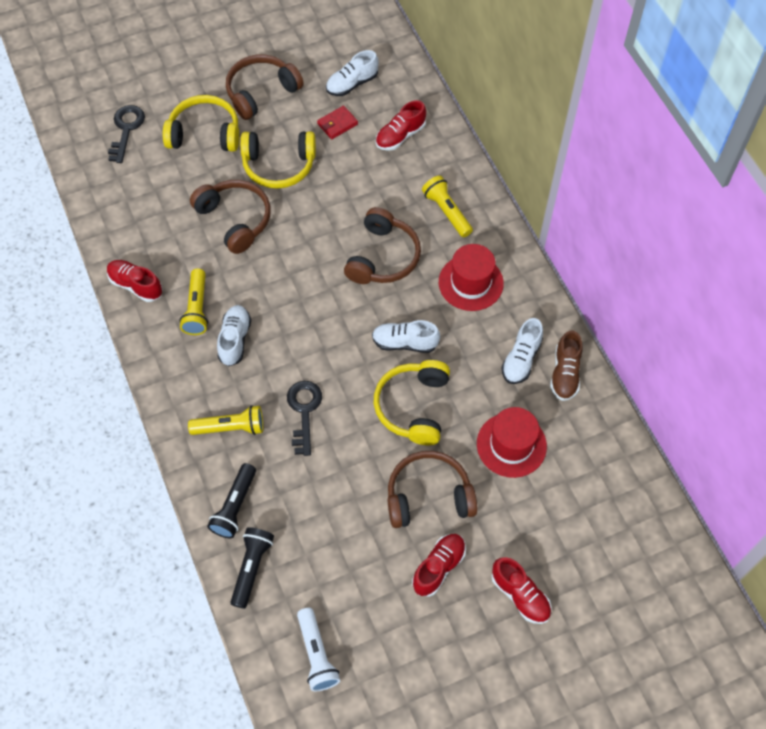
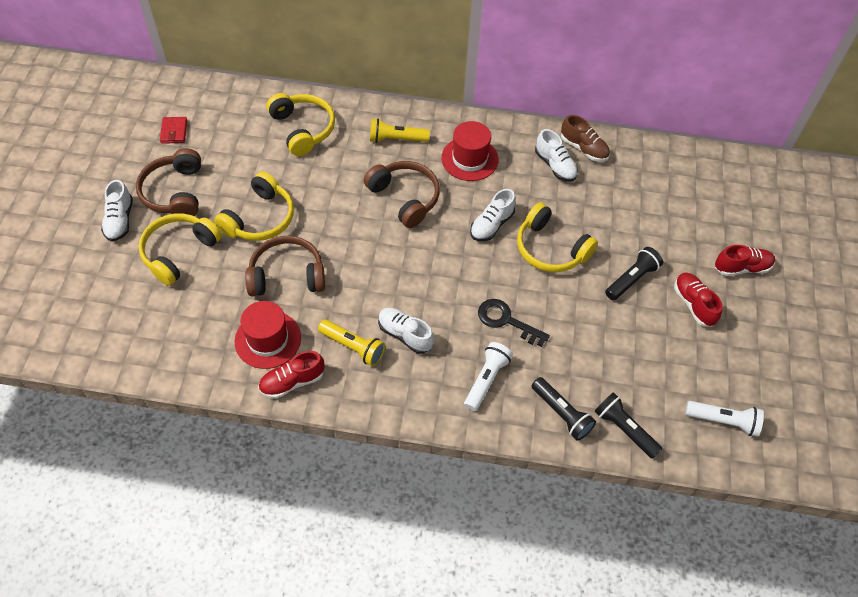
camera: 60 degrees left, 5 degrees down
(126, 129) = (118, 308): black key -> none
(230, 428) = (486, 380): yellow flashlight -> white flashlight
(337, 124) = (255, 160): red wallet -> red wallet (174, 132)
(352, 84) = (225, 131): white shoe -> white shoe (120, 220)
(400, 136) = (303, 129): red shoe -> yellow headphones
(428, 496) = (632, 279): brown headphones -> black flashlight
(511, 445) = (620, 209): red hat -> red hat (268, 339)

